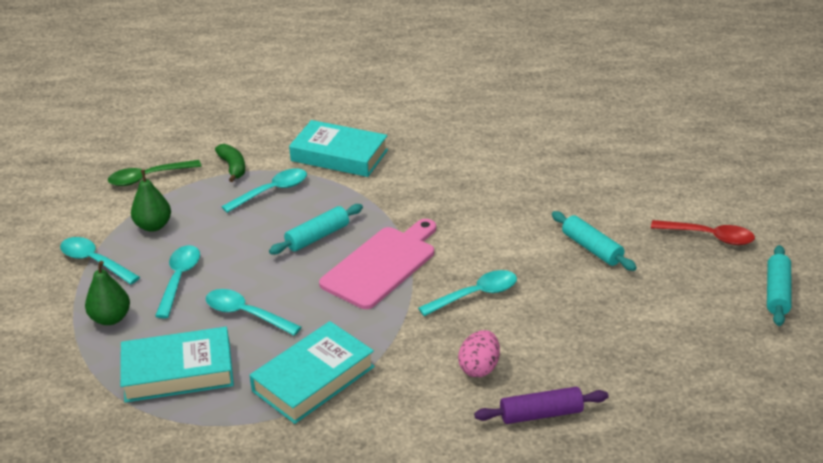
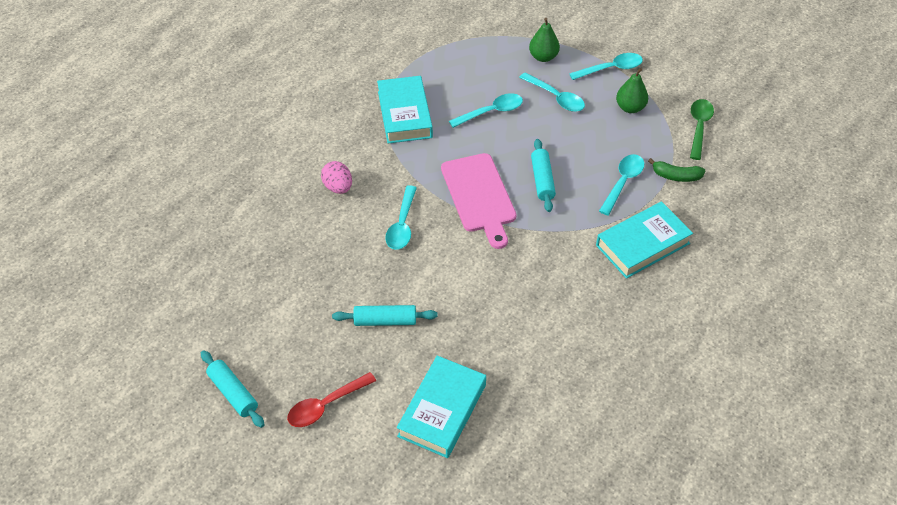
camera: 125 degrees right, 15 degrees up
(178, 371) = (467, 66): turquoise book -> turquoise book (442, 410)
(271, 191) = (623, 182): turquoise spoon -> turquoise spoon turned 150 degrees counterclockwise
(541, 414) = (275, 191): purple rolling pin -> none

